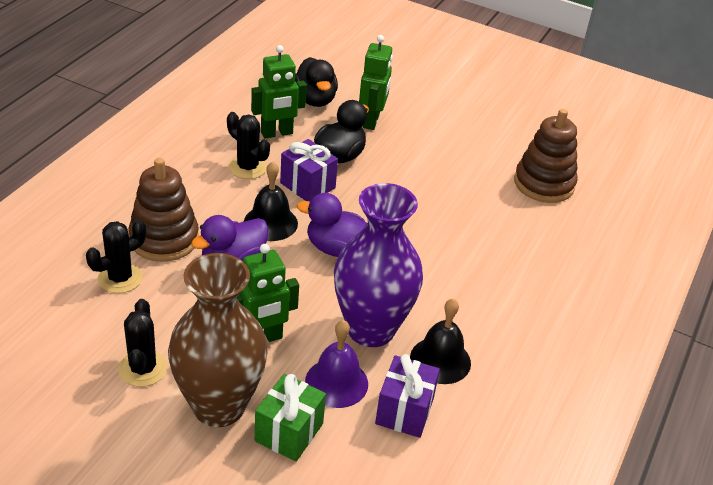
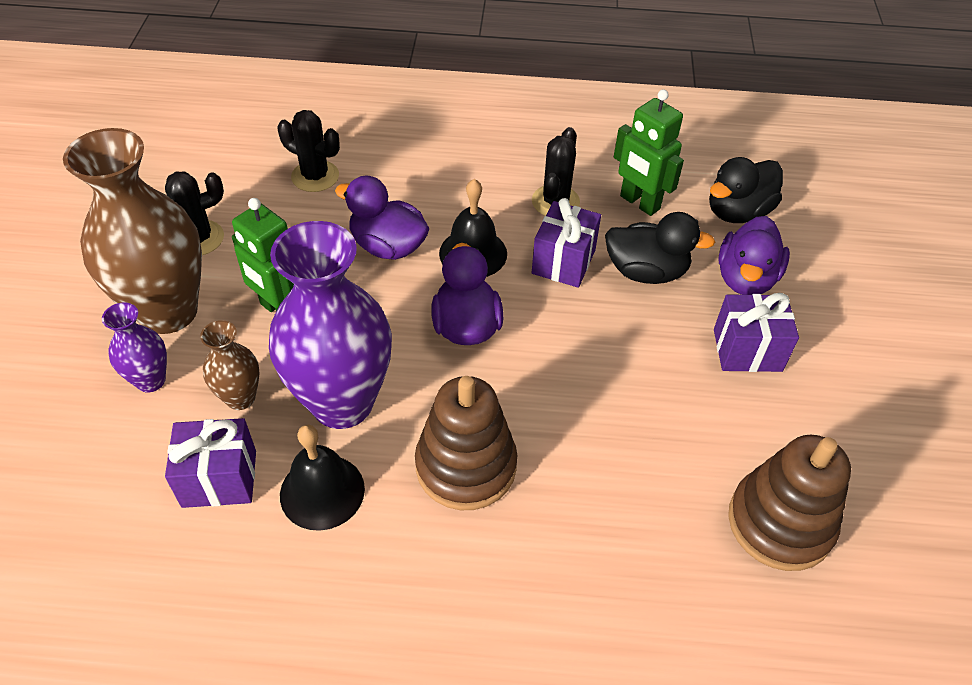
camera: 70 degrees right, 10 degrees up
(164, 239) = (391, 183): brown stacking toy -> brown stacking toy (466, 466)
(289, 432) = (150, 380): green gift -> purple vase
(336, 382) = (240, 398): purple bell -> brown vase
(371, 121) = (745, 279): green robot -> purple duck
(426, 144) = (747, 350): none -> purple gift

